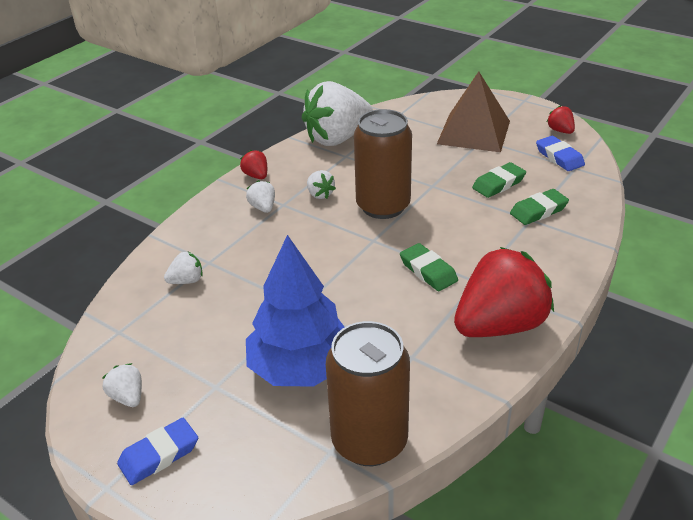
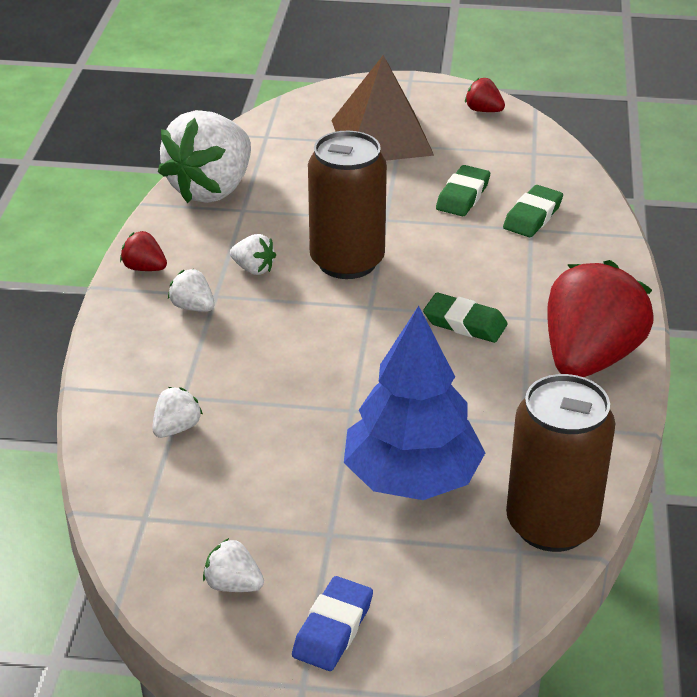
camera: 30 degrees left, 0 degrees up
(559, 157) = (507, 144): blue eraser -> none

